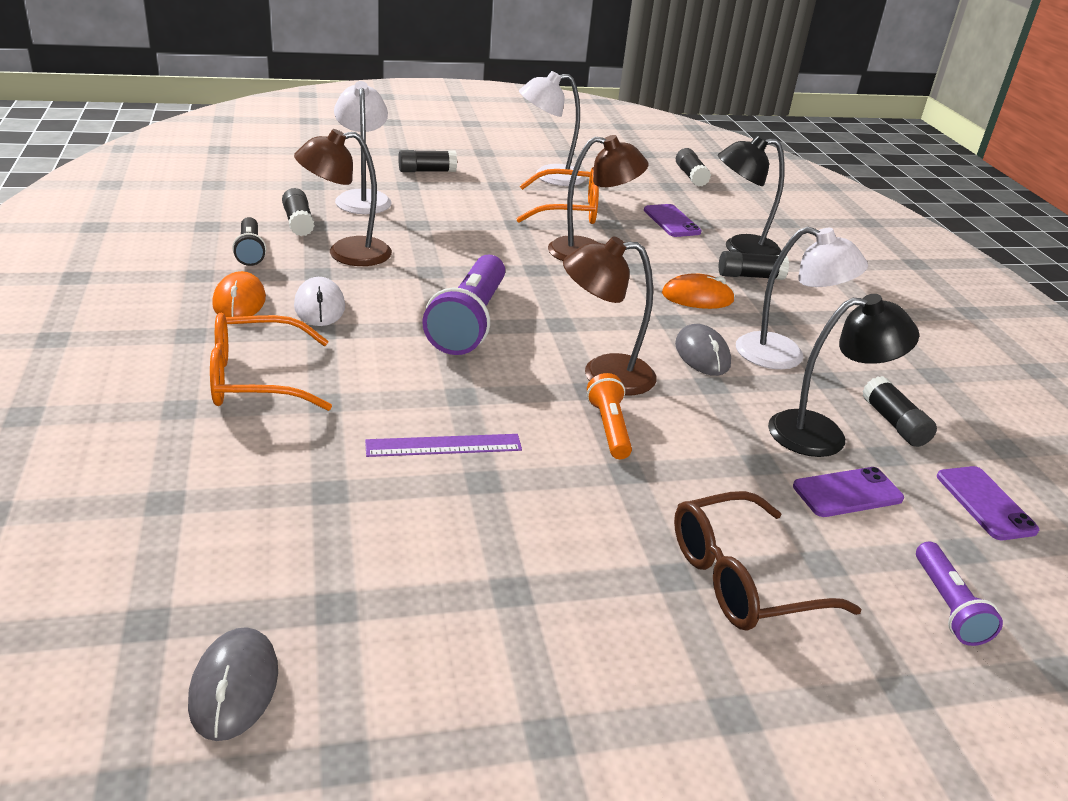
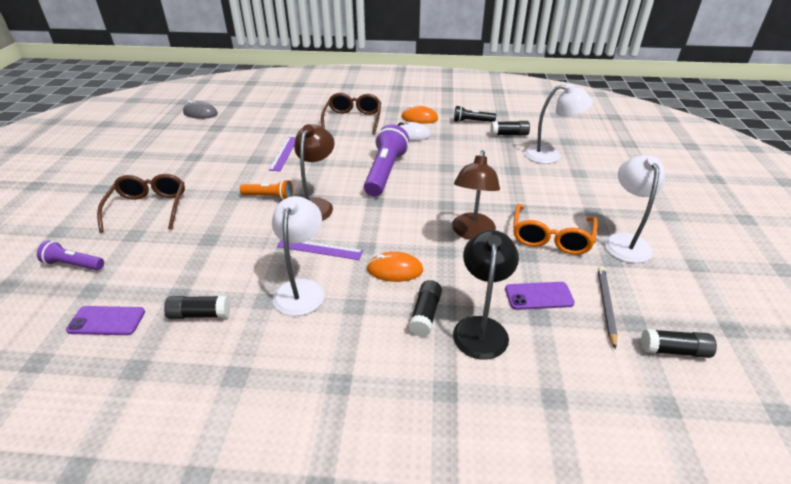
camera: 110 degrees right, 5 degrees up
(255, 379) = (353, 119): orange glasses -> brown glasses
(346, 253) = (469, 145): brown lamp -> none
(427, 171) = (609, 183): black glue stick -> none
(469, 322) = (385, 172): purple flashlight -> purple flashlight turned 75 degrees clockwise
(659, 194) = (606, 306): none -> grey pencil
(697, 297) = (395, 270): orange mouse -> orange mouse turned 75 degrees clockwise
(702, 354) = (319, 249): grey mouse -> purple ruler
(784, 355) = (302, 289): white lamp -> white lamp turned 150 degrees clockwise
(822, 434) = (214, 273): black lamp -> none
(847, 493) = (164, 262): purple phone -> none

